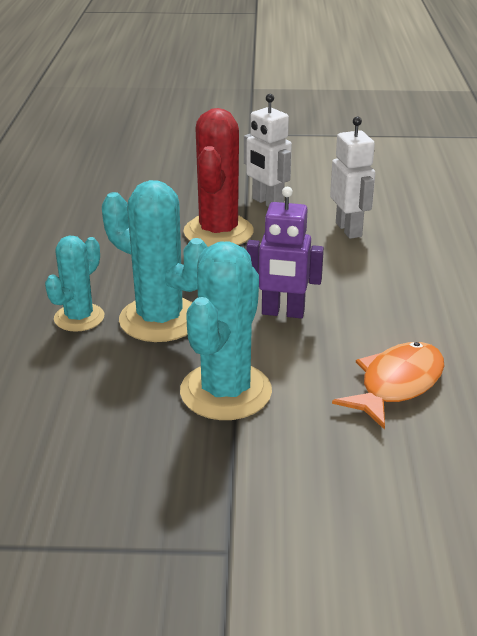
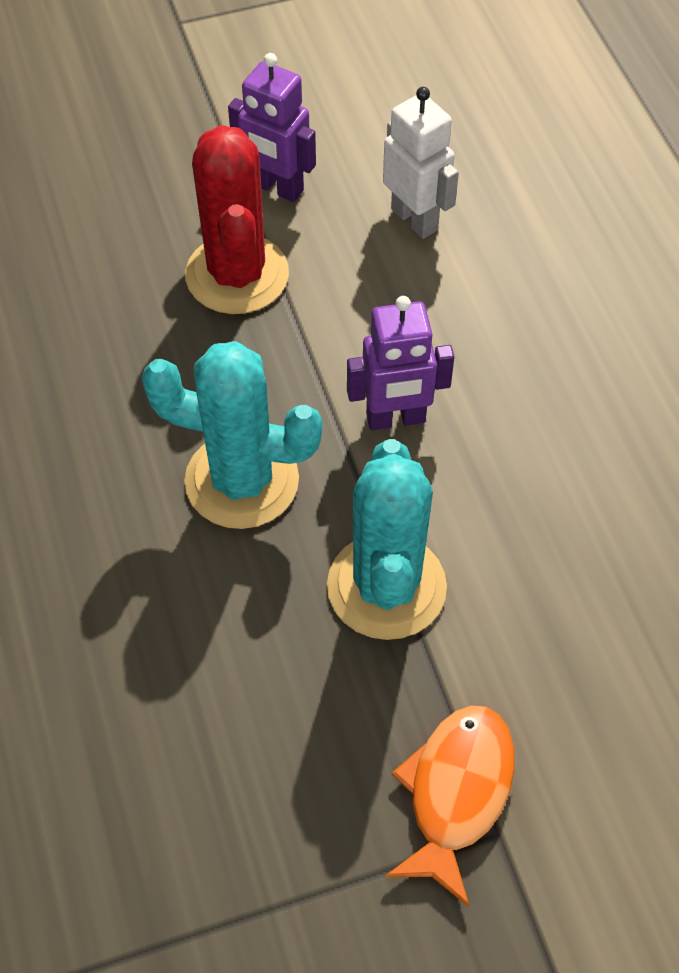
camera: 20 degrees left, 25 degrees up
(79, 318) = (131, 511): turquoise cactus -> none
(267, 202) = (277, 188): white robot -> purple robot
(397, 384) = (584, 508): orange fish -> orange fish (456, 793)

